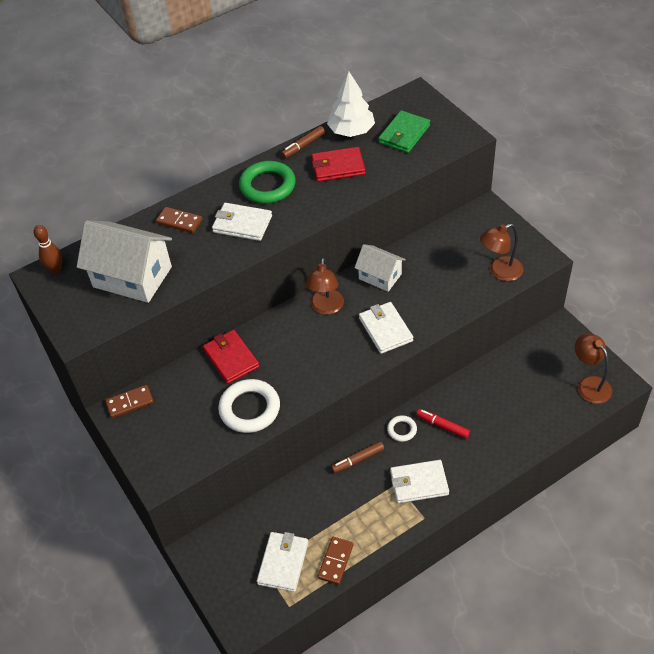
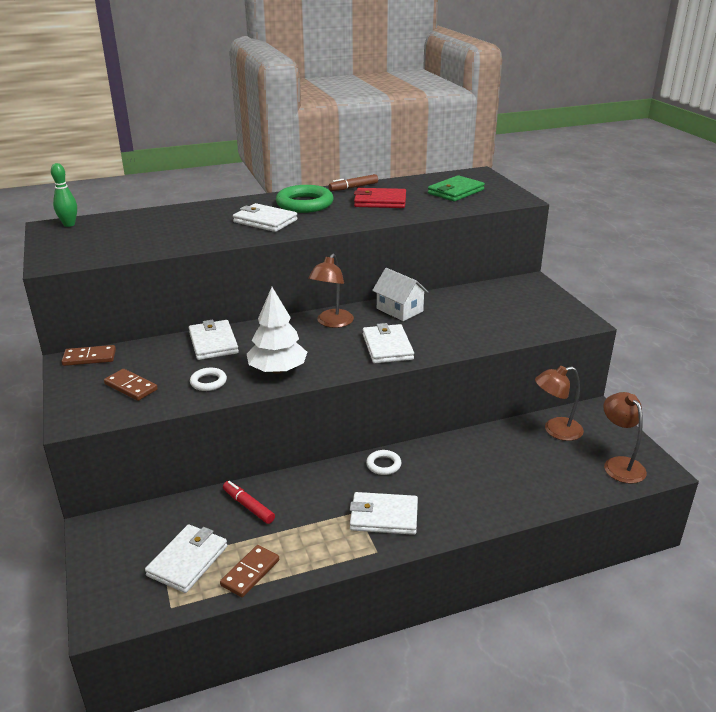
camera: 10 degrees right, 20 degrees down
(56, 269) = (69, 224): brown bowling pin -> green bowling pin
(132, 277) = (136, 237): white house -> none
(179, 221) = (206, 213): brown domino -> brown domino (131, 387)
(231, 358) = (213, 343): red wallet -> white wallet
(250, 409) = (208, 382): white ring -> white ring, size x0.52
(351, 131) = (405, 185): white tree -> white tree (277, 370)
(357, 460) = (322, 482): brown marker -> none
(443, 426) = (432, 470): red marker -> red marker (248, 506)
(500, 272) = (531, 324): brown lamp -> brown lamp (555, 430)

